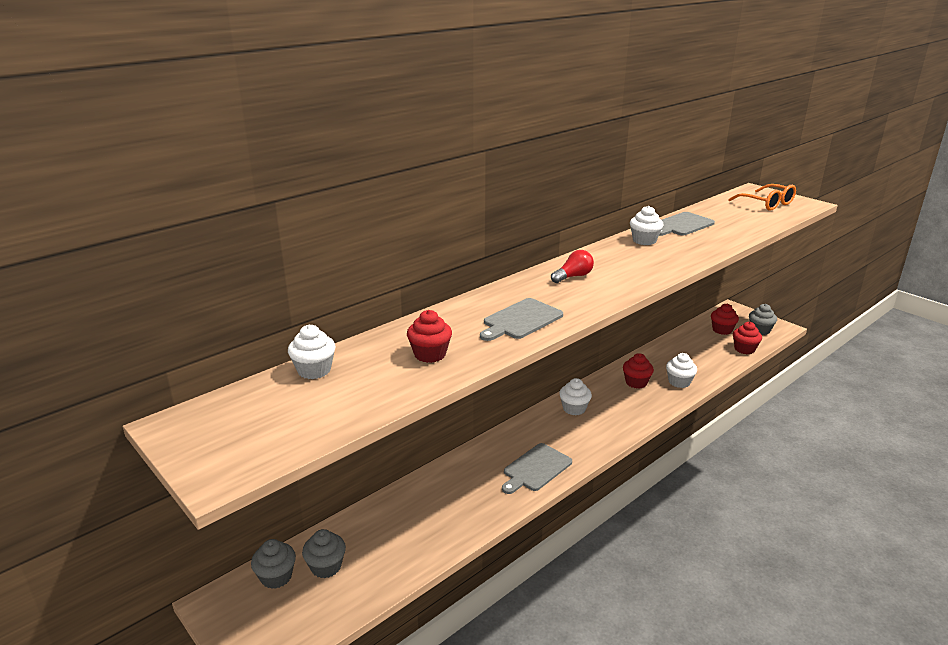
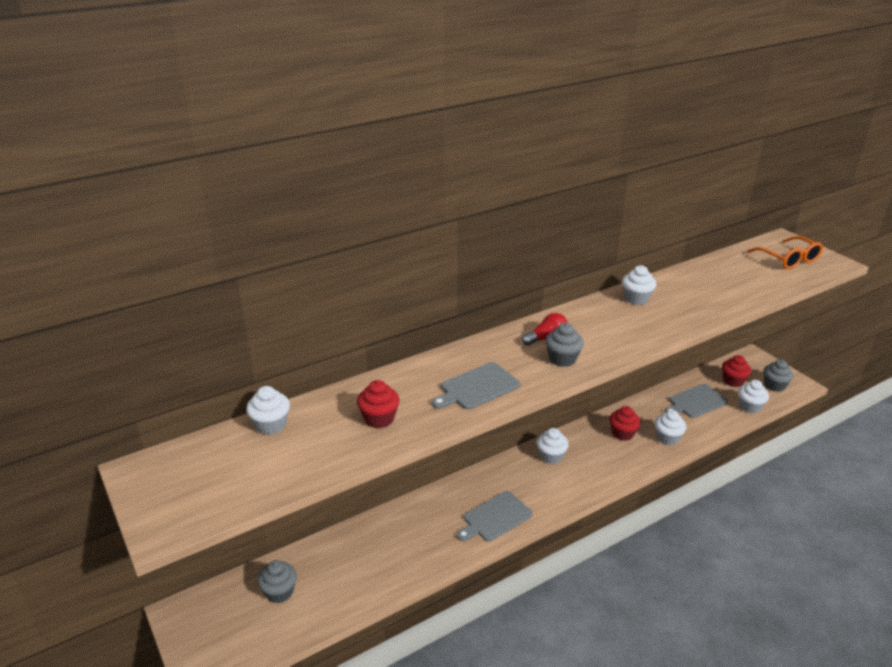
camera: 10 degrees right, 5 degrees up
(276, 577) = (235, 595): grey cupcake -> grey cupcake (562, 359)
(682, 225) = (684, 281): grey cutting board -> grey cutting board (695, 402)
(744, 349) = (750, 407): red cupcake -> white cupcake

